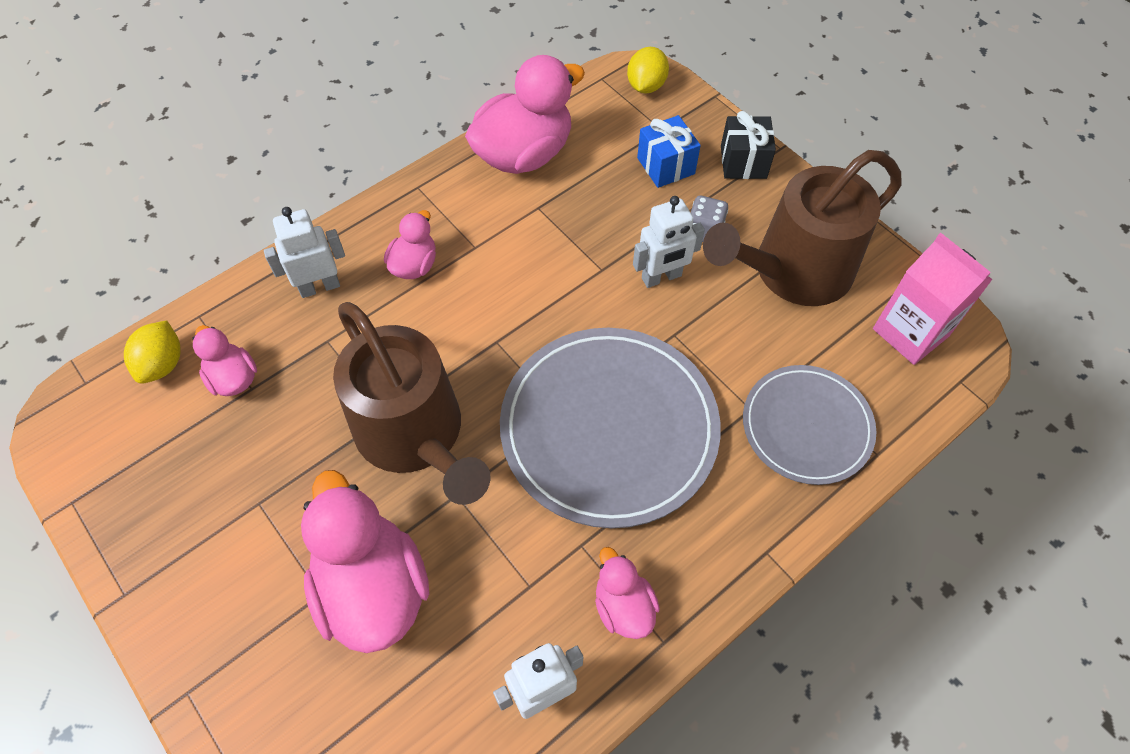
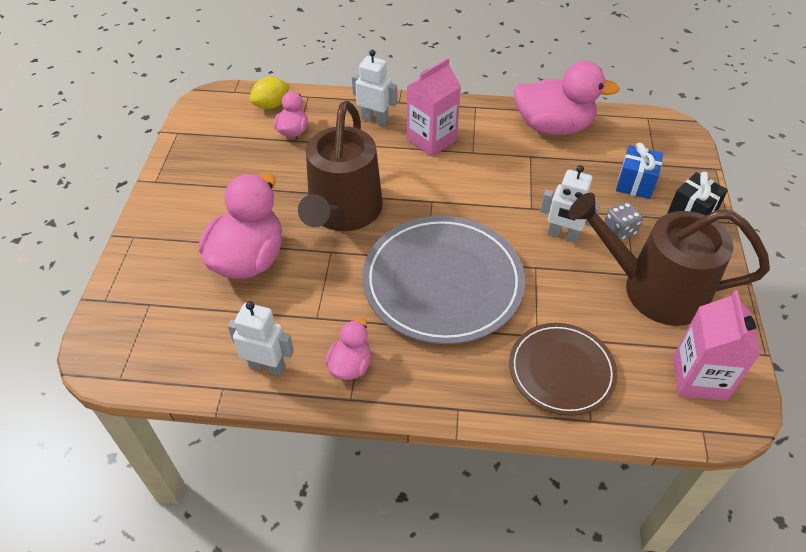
camera: 45 degrees right, 10 degrees down
(414, 265) = (431, 140): pink duck -> pink carton
(646, 86) = (673, 137): yellow lemon -> none
(806, 426) = (561, 370): grey plate -> brown plate

